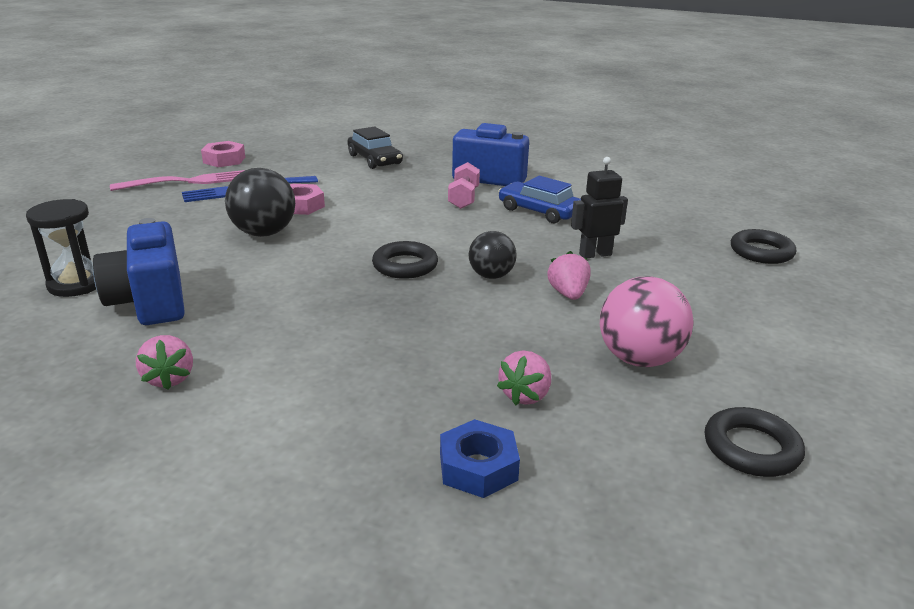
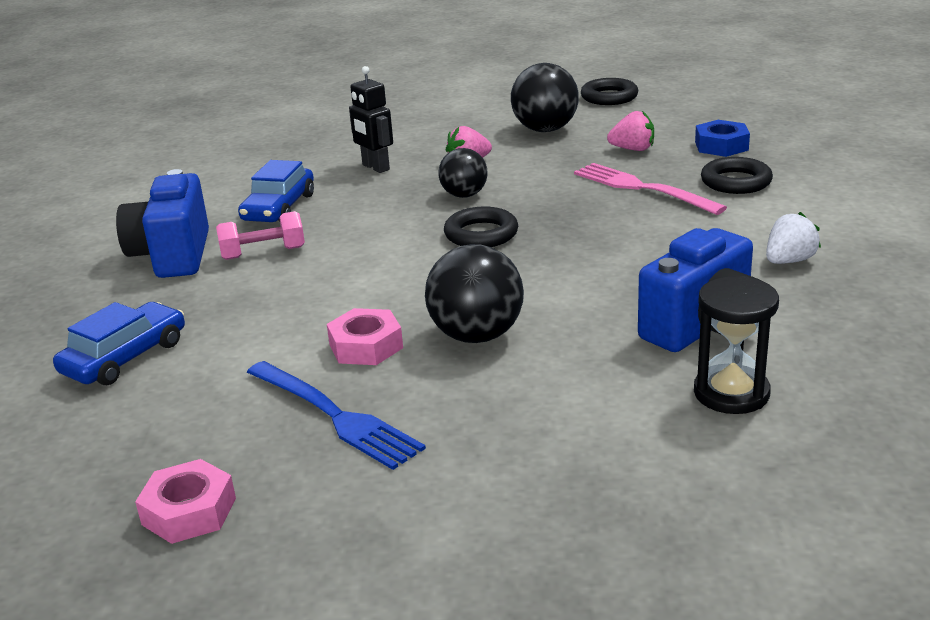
camera: 110 degrees left, 0 degrees up
(169, 379) = (789, 261): pink strawberry -> white strawberry
(186, 182) = (334, 494): pink fork -> pink fork (642, 188)
(374, 160) = (125, 357): black car -> blue car
(639, 359) = (545, 130): pink ball -> black ball
(761, 252) = (315, 118): black ring -> black ring (736, 182)

